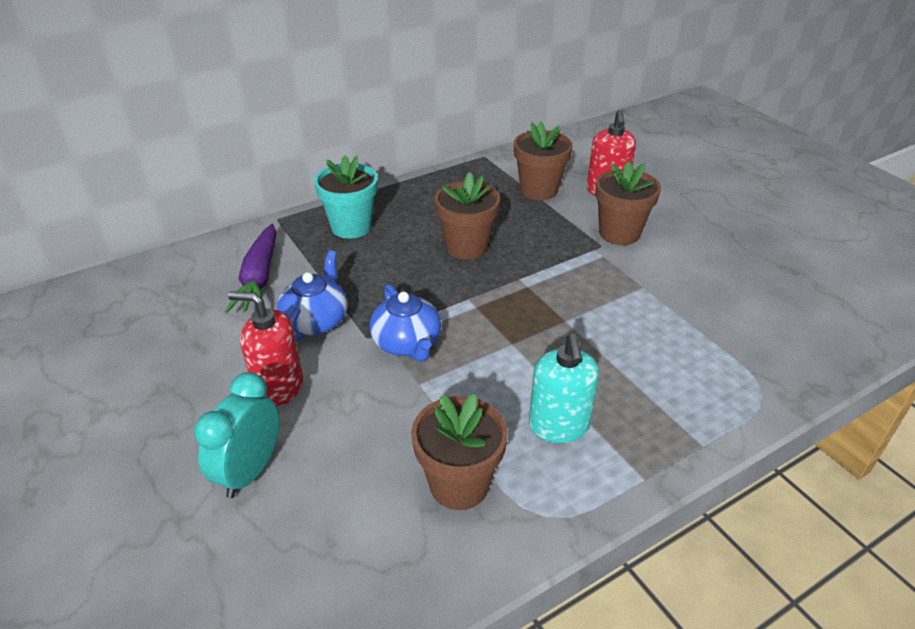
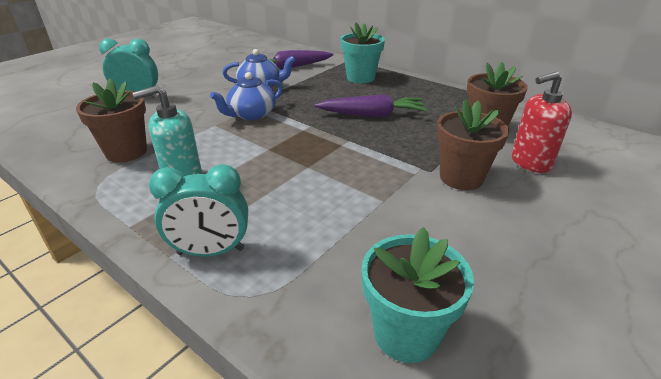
camera: 70 degrees right, 5 degrees down
(279, 388) = (200, 90): red soap dispenser -> none
(466, 247) = (372, 115): brown flower pot -> purple carrot
(701, 413) = (211, 251): none -> turquoise clock
(804, 320) = (406, 333): none -> turquoise flower pot

